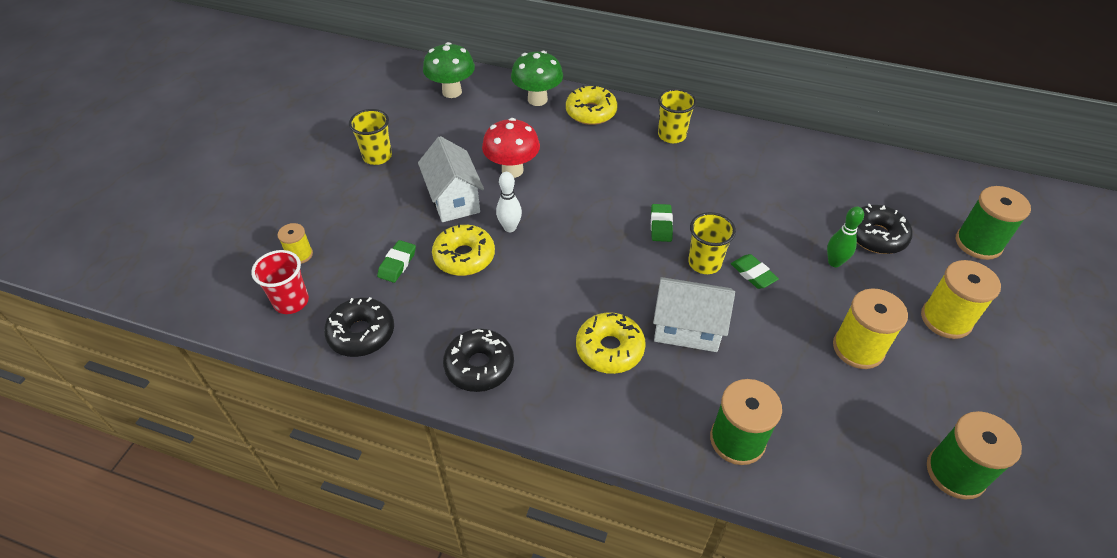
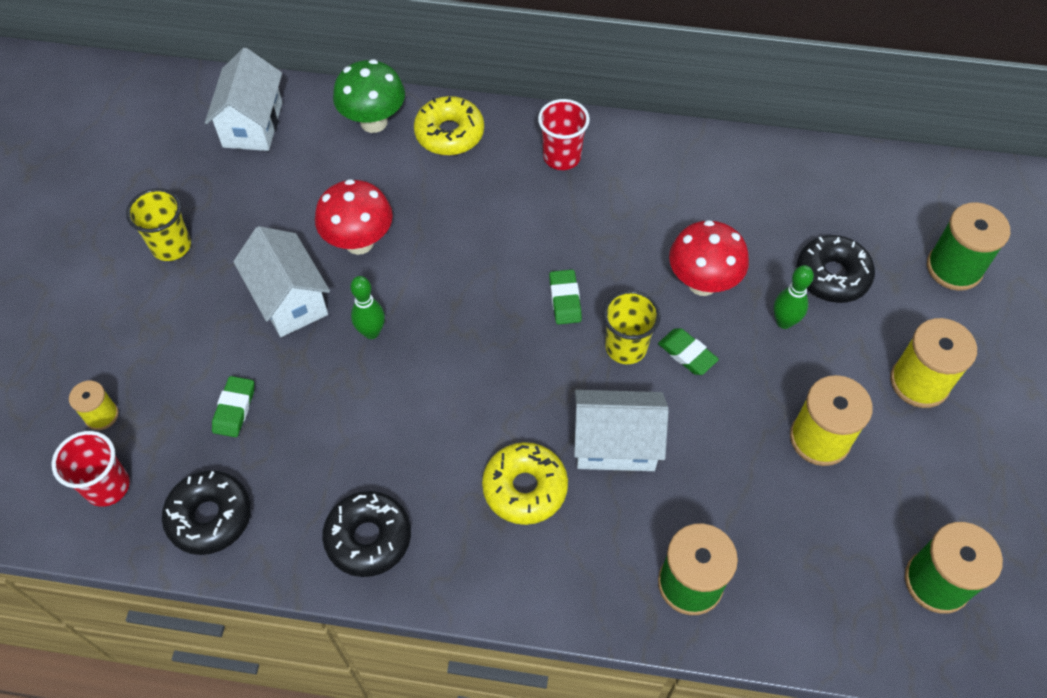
camera: 10 degrees left, 10 degrees up
(452, 92) = (253, 124): green mushroom -> white house
(464, 257) = (320, 385): yellow donut -> none
(510, 228) = (371, 332): white bowling pin -> green bowling pin
(672, 135) = (562, 157): yellow cup -> red cup
(770, 228) = (702, 283): none -> red mushroom

